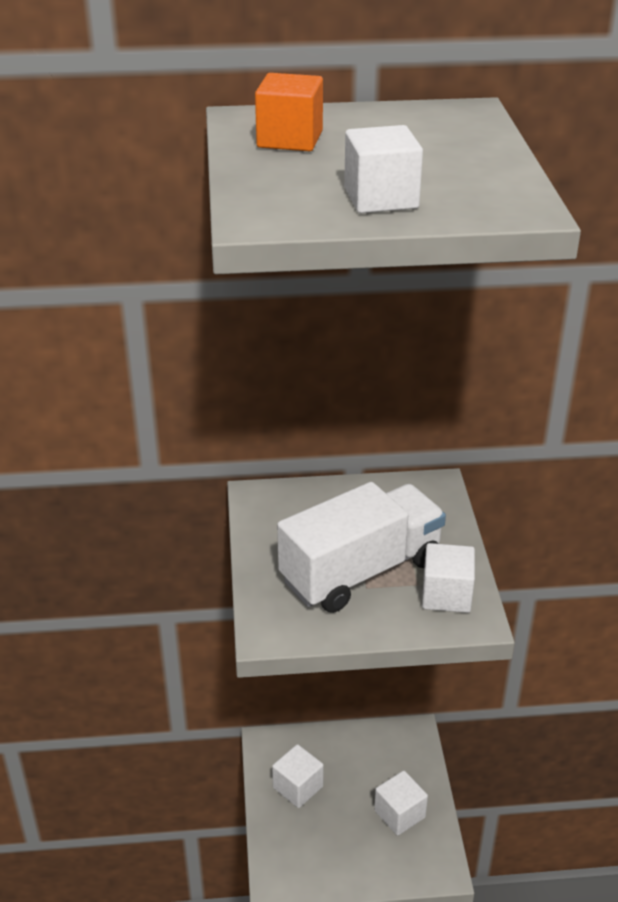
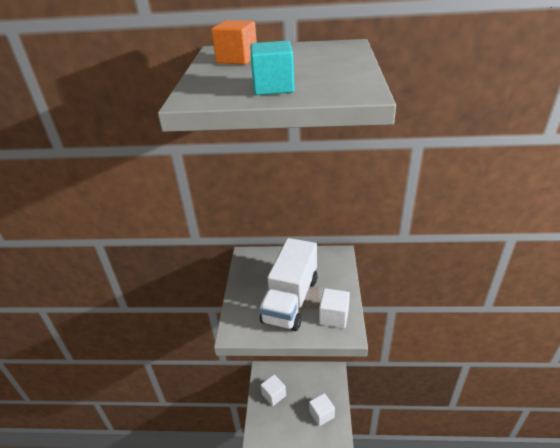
camera: 10 degrees right, 0 degrees up
(361, 571) = (290, 300): white truck -> white truck turned 135 degrees clockwise
(381, 198) = (273, 87): white cube -> turquoise cube

